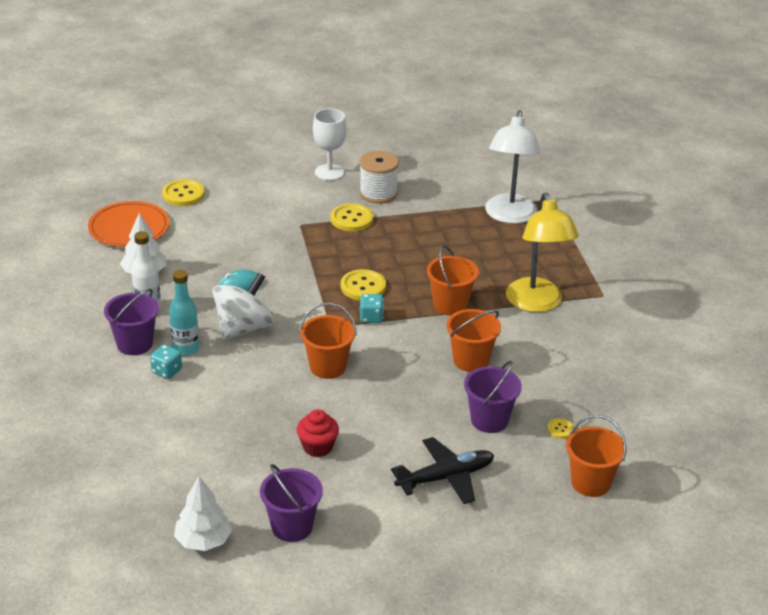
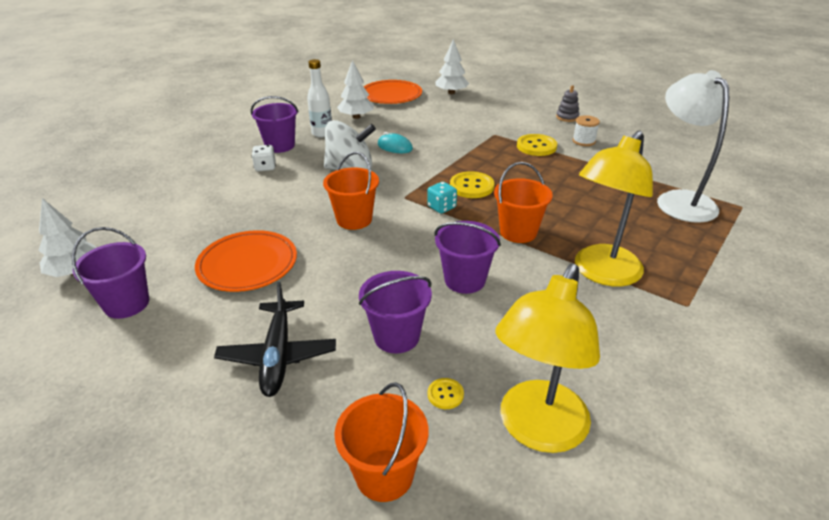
camera: 50 degrees right, 0 degrees up
(167, 371) = (265, 167): turquoise dice -> white dice
(183, 194) = (451, 93): yellow button -> white tree
(185, 348) = (298, 162): turquoise bottle -> none
(317, 447) = (247, 264): red cupcake -> orange plate
(329, 172) = (567, 117): white goblet -> grey stacking toy
(378, 193) = (584, 141): white spool -> white spool, size x0.63
(445, 478) = (278, 355): black plane -> black plane turned 60 degrees clockwise
(471, 360) = (465, 280): orange bucket -> purple bucket
(509, 216) = (678, 200): white lamp -> white lamp turned 105 degrees clockwise
(623, 413) = (537, 430): none -> yellow lamp

